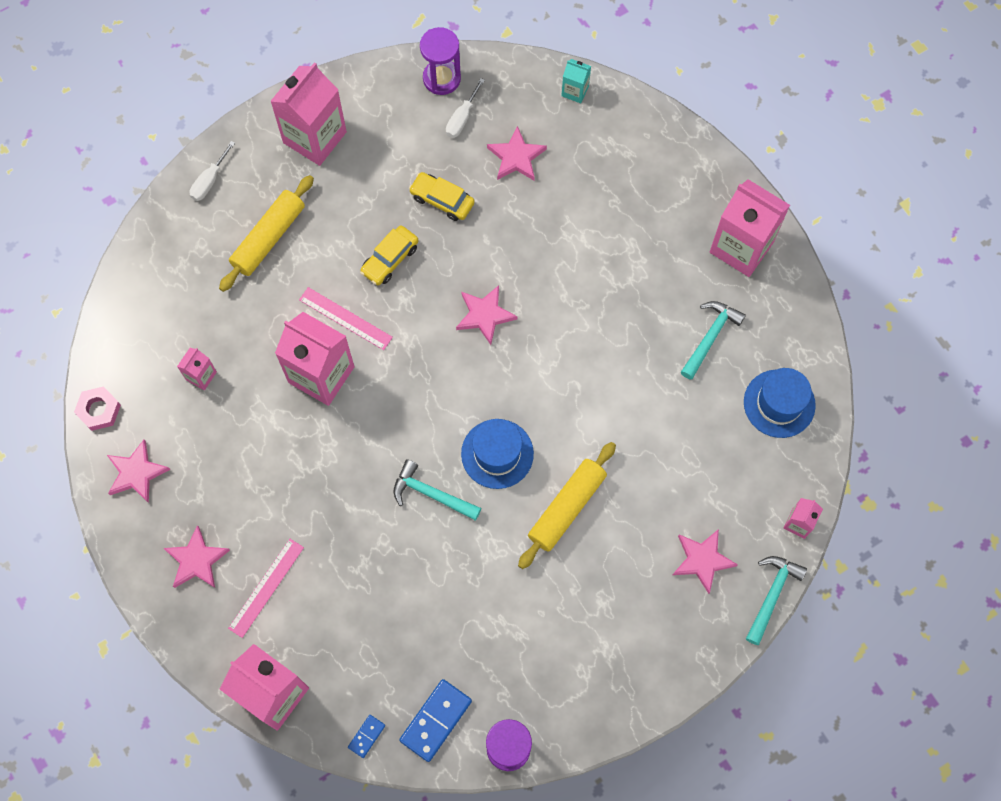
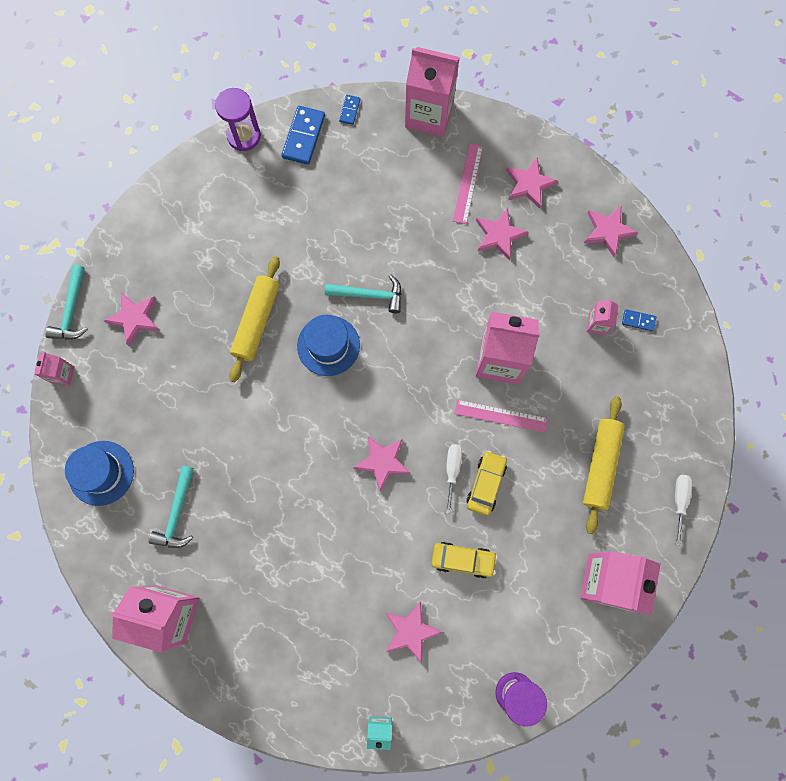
camera: 160 degrees right, 5 degrees up
(99, 410) = (663, 268): pink nut -> none
(156, 364) = (638, 320): none -> blue domino
(259, 511) = (499, 235): none -> pink star
(462, 118) = (478, 655): white screwdriver -> white screwdriver (452, 470)

